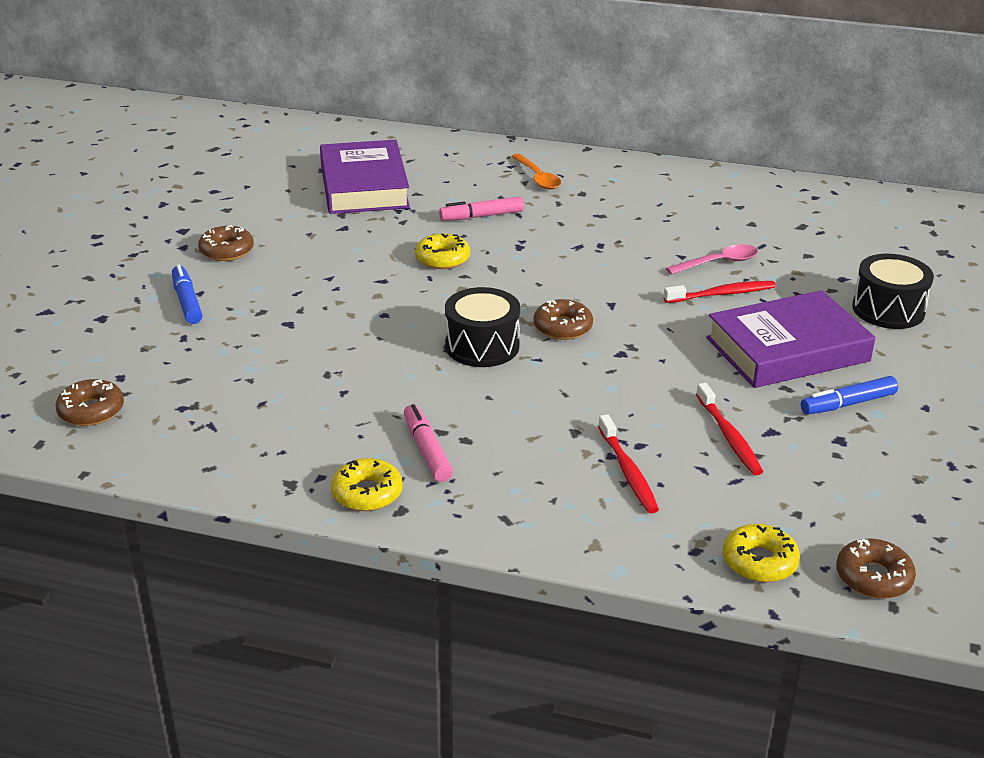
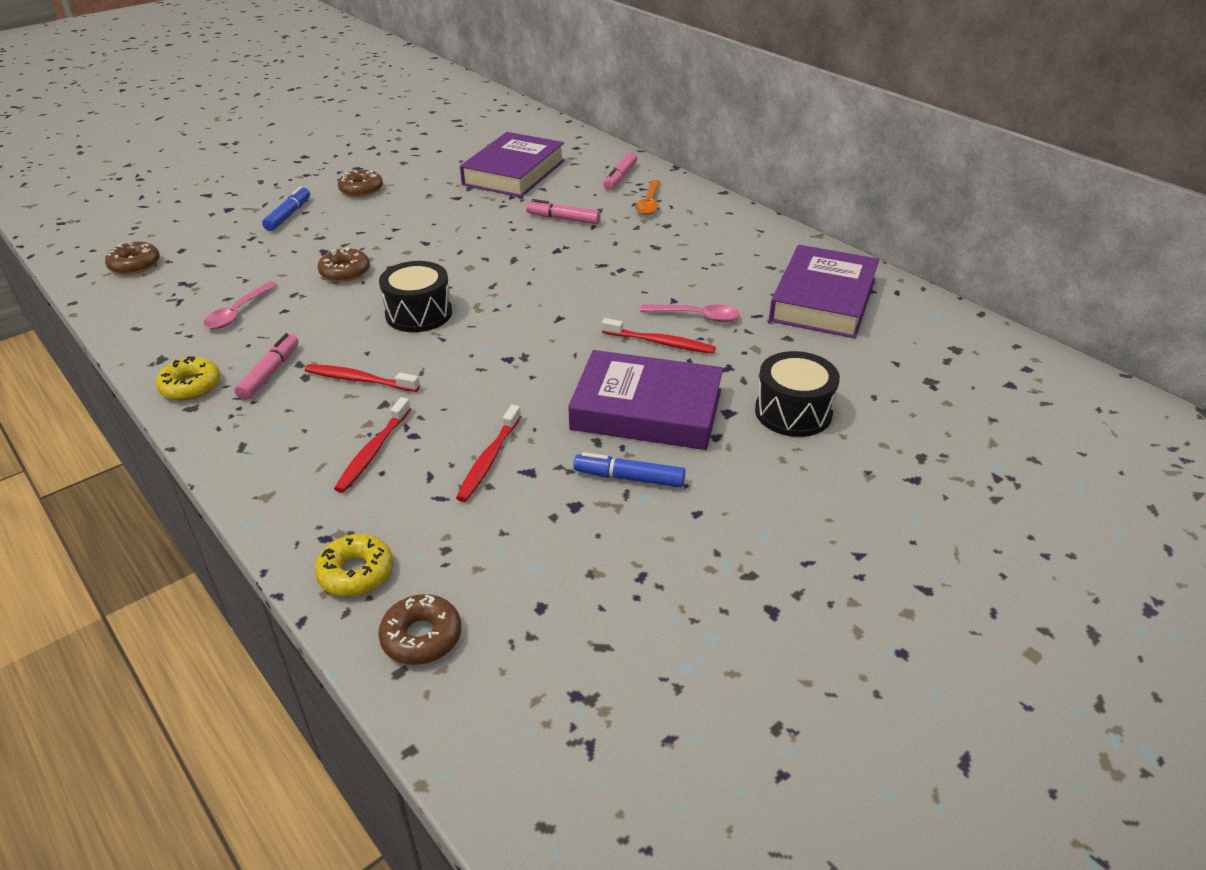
camera: 35 degrees right, 5 degrees up
(298, 411) = (238, 312): none -> pink spoon
(442, 259) = (488, 241): yellow donut -> none
(475, 161) = (620, 177): none -> pink marker
(521, 422) = (359, 380): none -> red toothbrush
(562, 327) = (495, 322): brown donut -> brown donut (345, 272)
(792, 216) = (823, 300): none -> purple book

